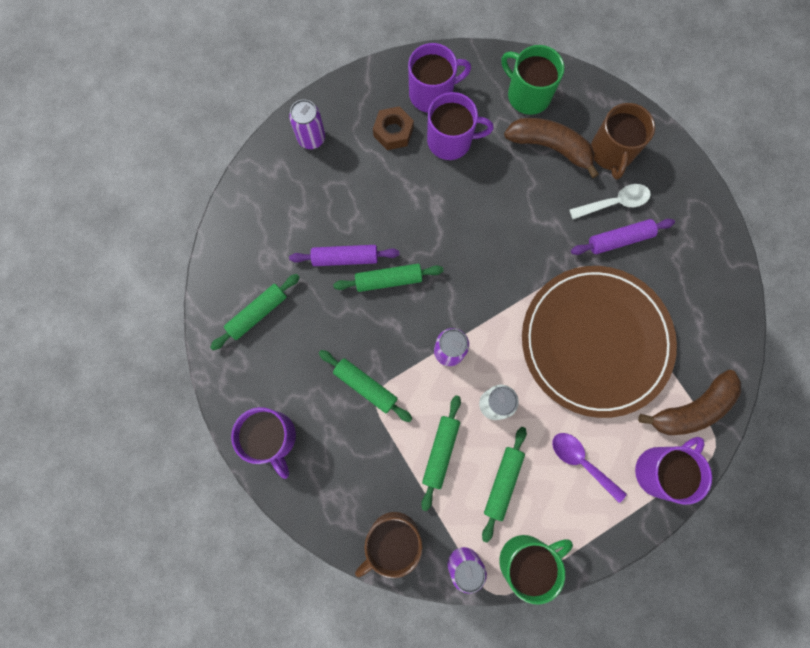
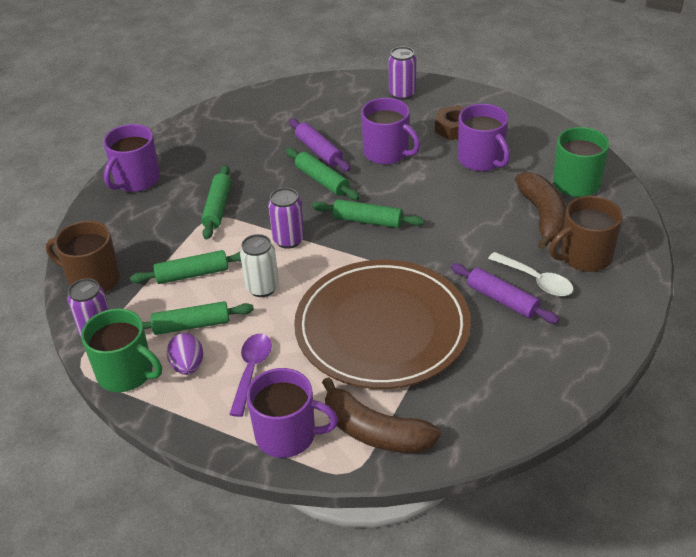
camera: 60 degrees right, 35 degrees down
(257, 313) = (233, 130): green rolling pin -> green rolling pin (367, 221)
(432, 93) = (511, 133): purple mug -> purple mug (387, 153)
(547, 508) = (188, 366): none -> purple egg

